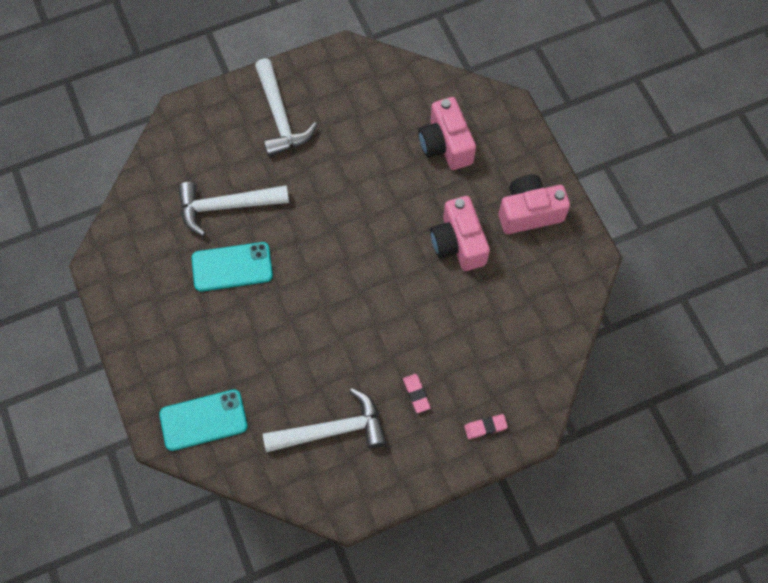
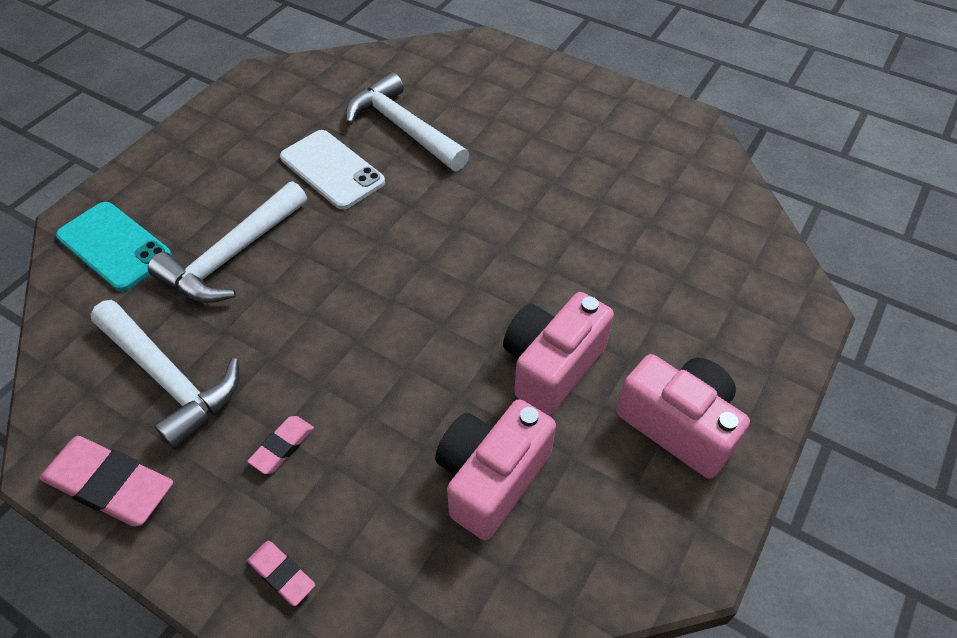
camera: 55 degrees right, 15 degrees down
(232, 267) = (332, 170): turquoise phone -> white phone
(280, 116) = (553, 112): white hammer -> white hammer (232, 255)
(381, 485) = (110, 485): none -> pink eraser
(445, 145) = (677, 272): pink camera -> pink camera (491, 478)

